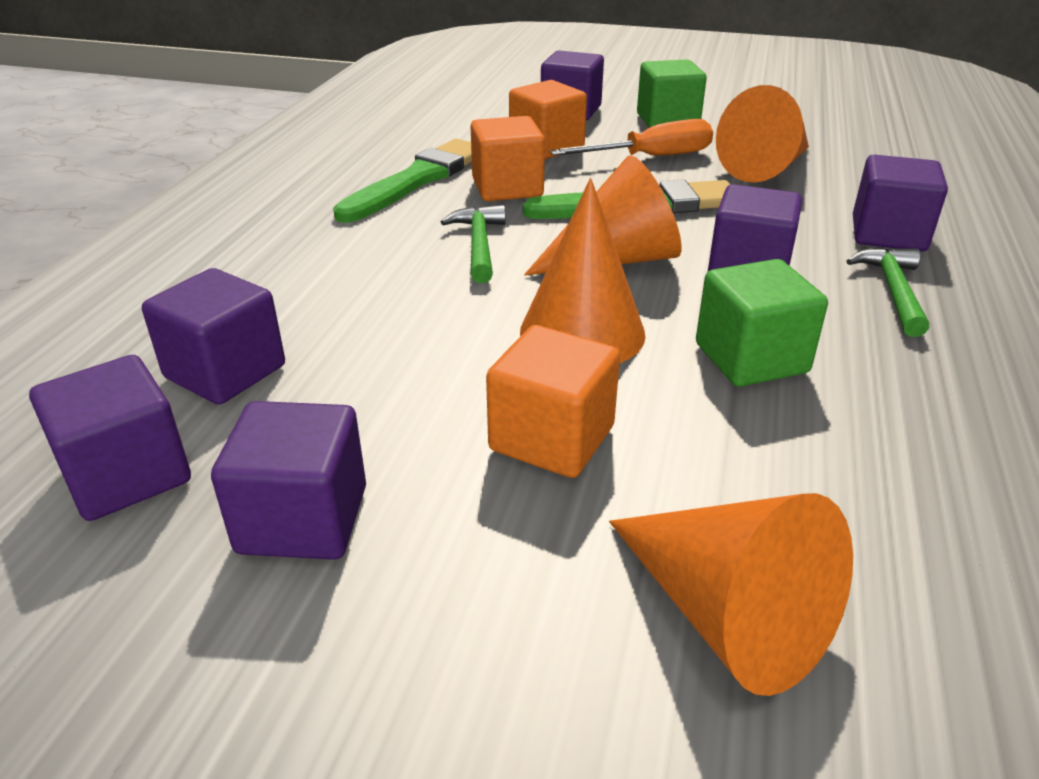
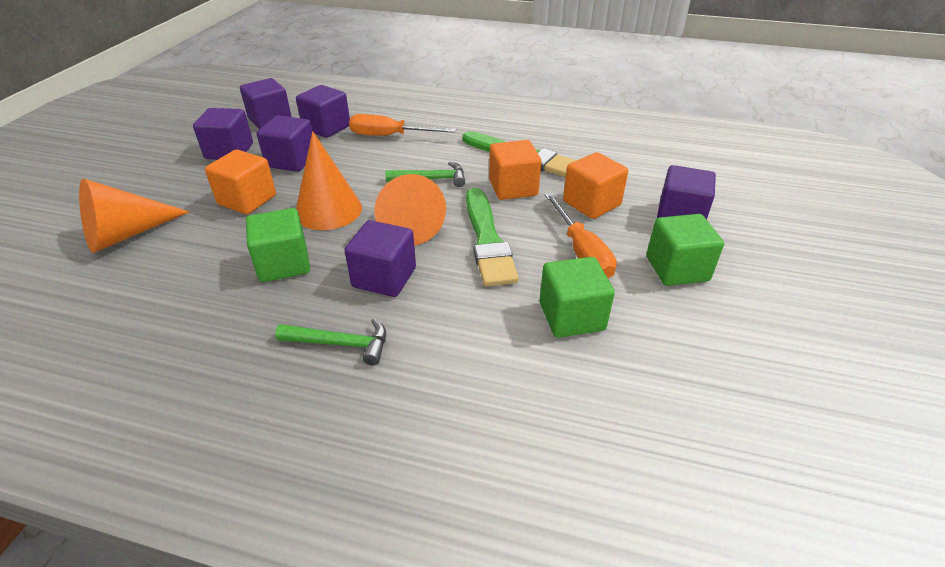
camera: 90 degrees right, 5 degrees up
(302, 290) = (390, 136): none -> orange screwdriver
(766, 167) = (571, 316): orange cone -> green cube
(888, 234) = (432, 366): purple cube -> purple cube (291, 161)

